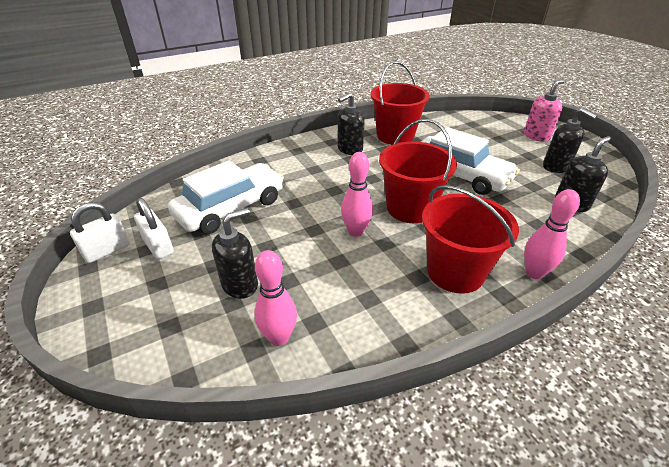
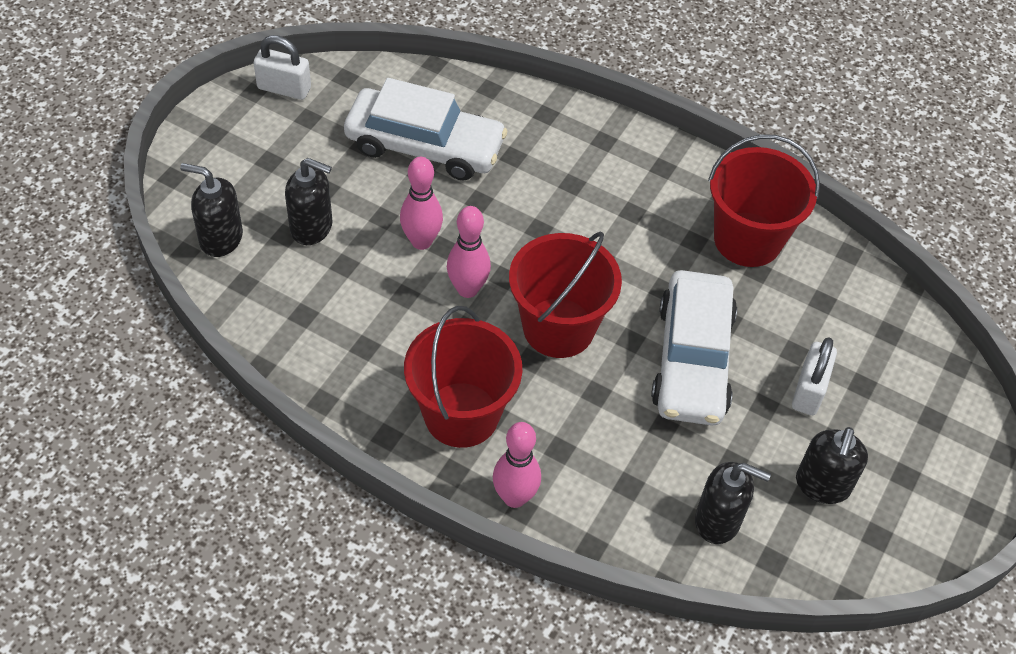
camera: 55 degrees right, 15 degrees up
(158, 246) = (318, 125): white padlock -> white padlock (808, 391)
(279, 337) = (267, 296): pink bowling pin -> pink bowling pin (421, 241)
(349, 149) = (657, 200): black soap dispenser -> black soap dispenser (220, 238)
(536, 136) = (919, 439): pink soap dispenser -> none

